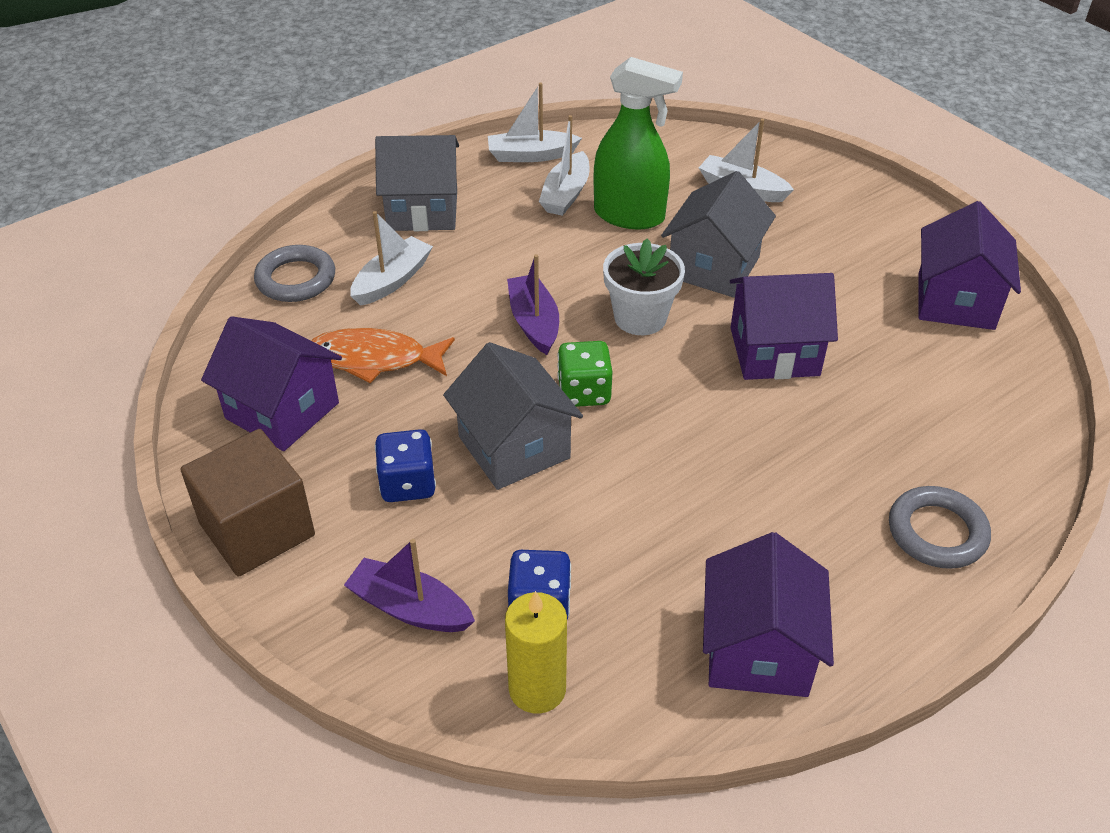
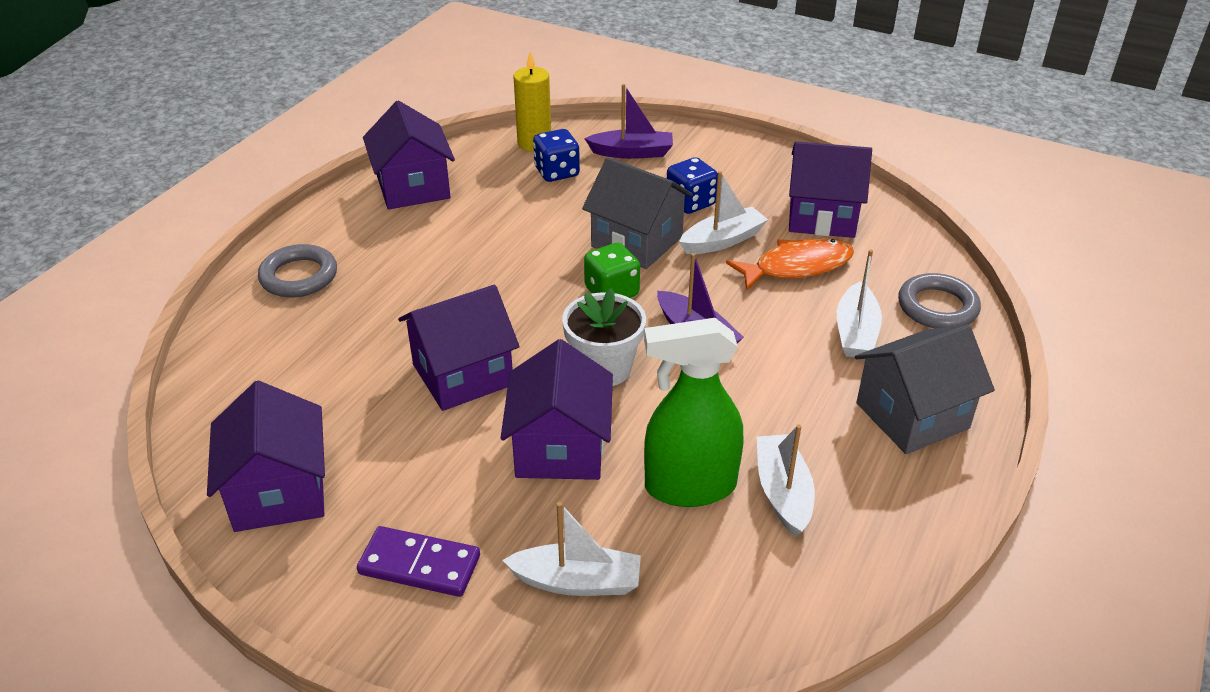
camera: 155 degrees right, 5 degrees down
(257, 529) = (758, 159): brown cube -> none
(531, 155) = (874, 541): white boat -> white boat (722, 240)
(713, 267) = (560, 448): grey house -> purple house
(849, 226) = (419, 565): none -> purple domino

